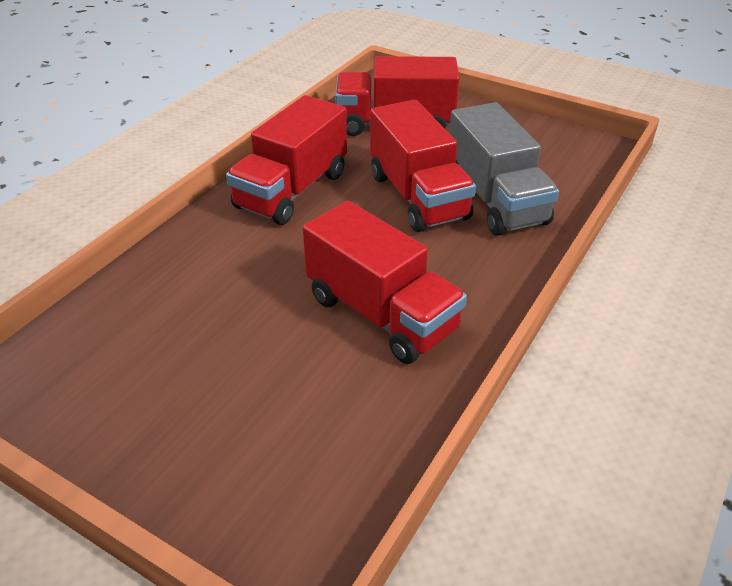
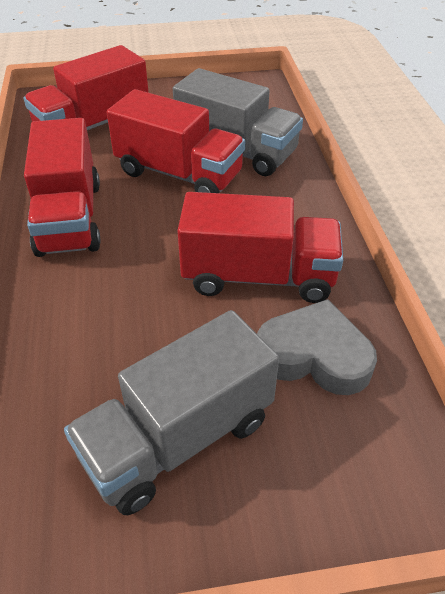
camera: 40 degrees left, 5 degrees up
(181, 390) = (178, 438): none -> grey truck
(349, 401) = (314, 355): none -> grey heart

